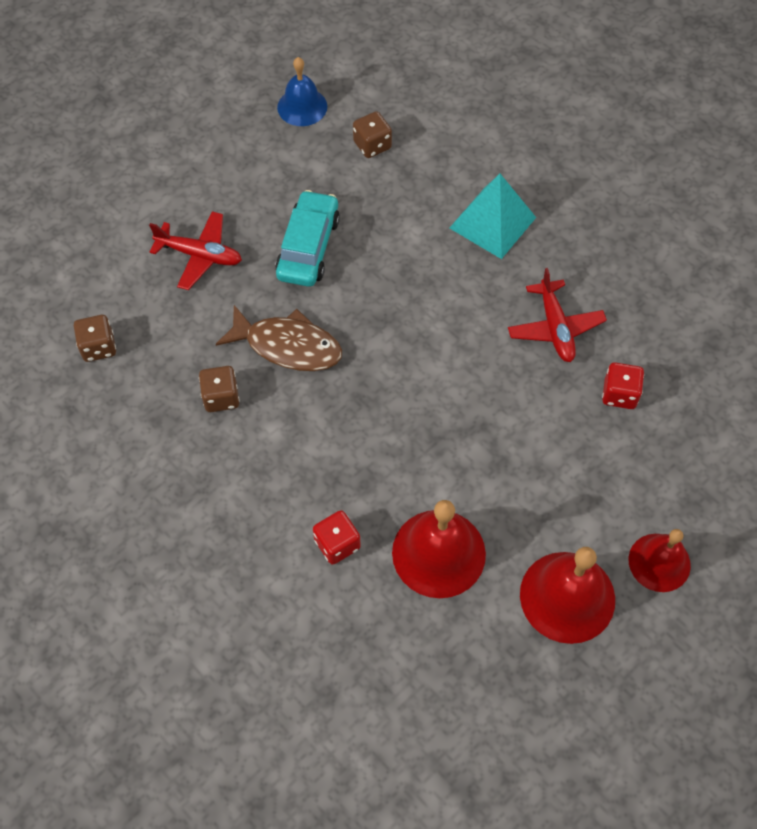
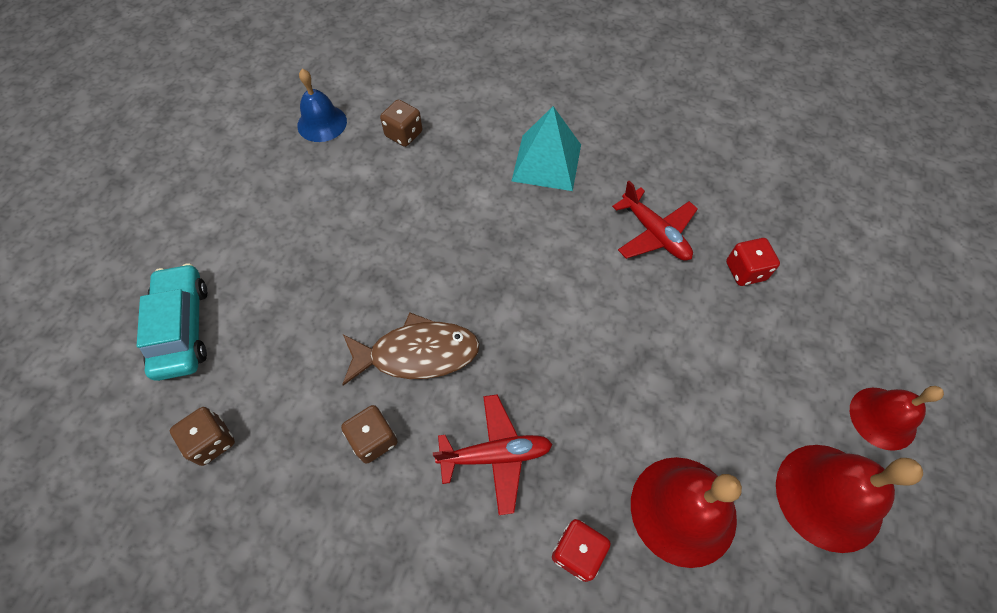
camera: 25 degrees left, 0 degrees up
(200, 255) = (283, 297): red plane -> red plane (495, 455)
(308, 247) = (390, 247): turquoise car -> turquoise car (182, 328)

